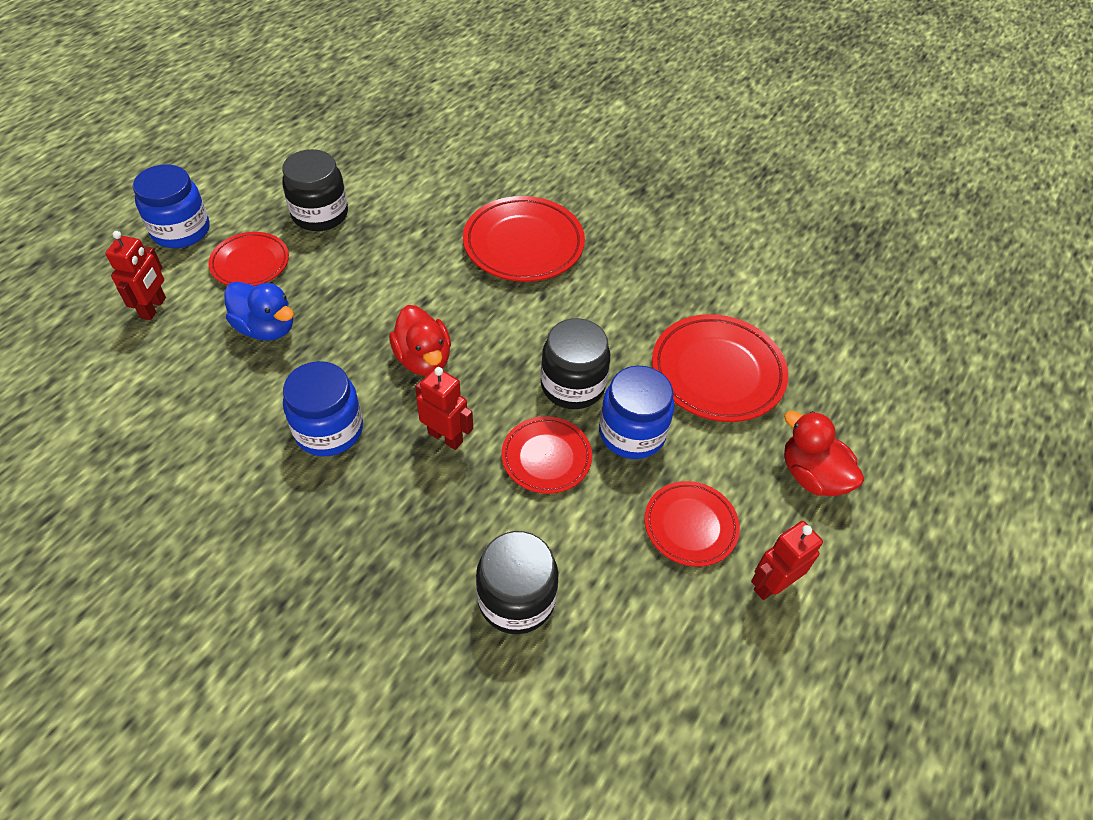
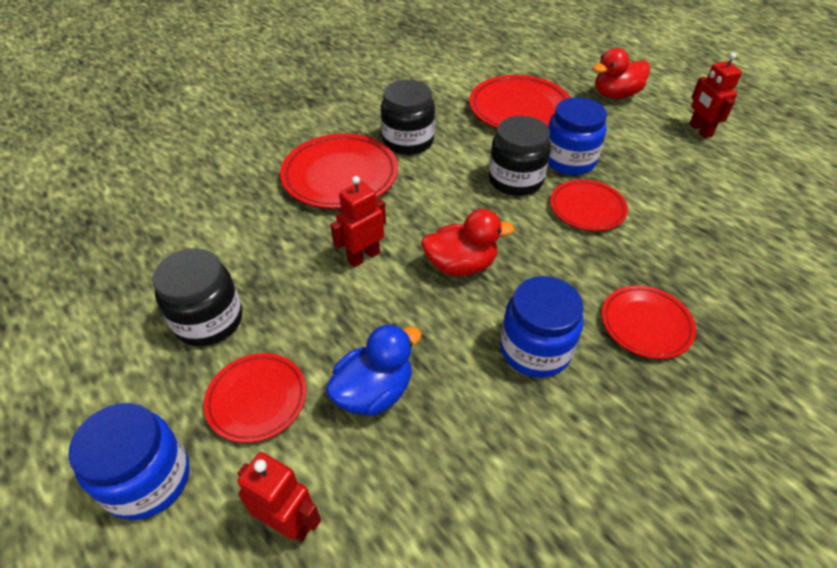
camera: 70 degrees left, 5 degrees down
(445, 437) = (557, 265): red robot -> red robot (363, 256)
(516, 599) = (720, 250): black jar -> black jar (408, 141)
(690, 526) = (654, 152): red plate -> red plate (646, 324)

